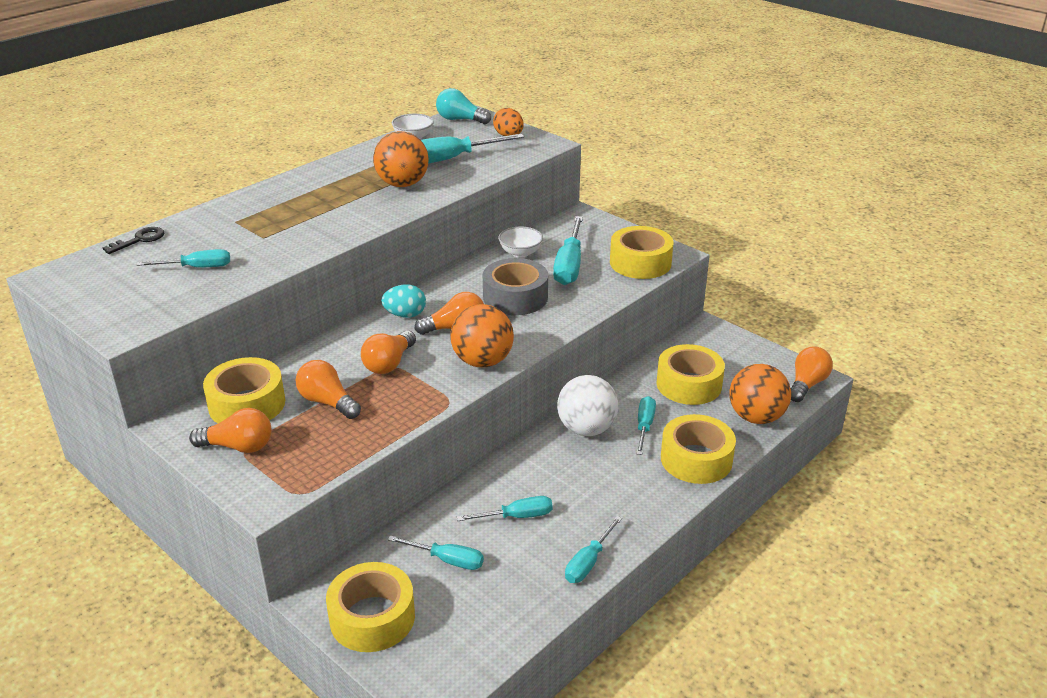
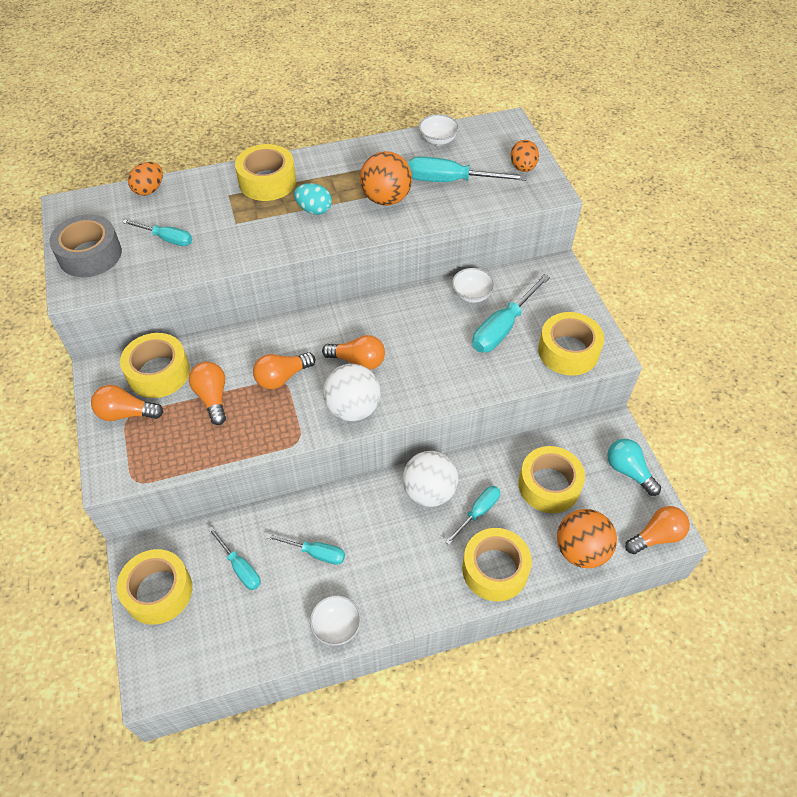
camera: 30 degrees right, 20 degrees up
(139, 240) = (149, 190): black key -> orange egg
(238, 447) = (126, 413): orange light bulb -> orange light bulb turned 150 degrees clockwise
(268, 202) = (267, 181): none -> yellow tape
(405, 315) = (330, 328): turquoise egg -> turquoise egg (314, 210)
(460, 120) = (495, 130): turquoise light bulb -> turquoise light bulb (628, 471)
(482, 361) = (353, 408): orange ball -> white ball
(515, 297) = (430, 346): grey tape -> grey tape (90, 254)
(588, 562) = (336, 626): turquoise screwdriver -> white bowl

